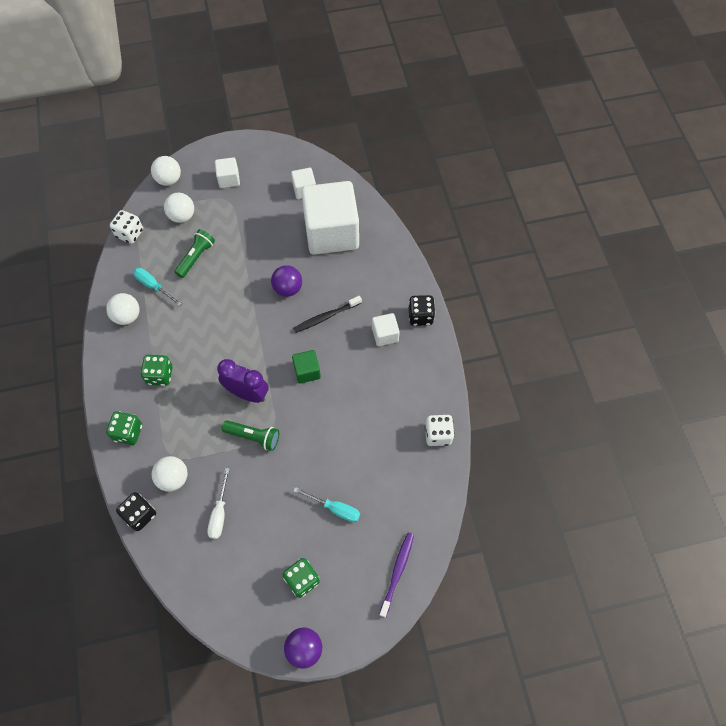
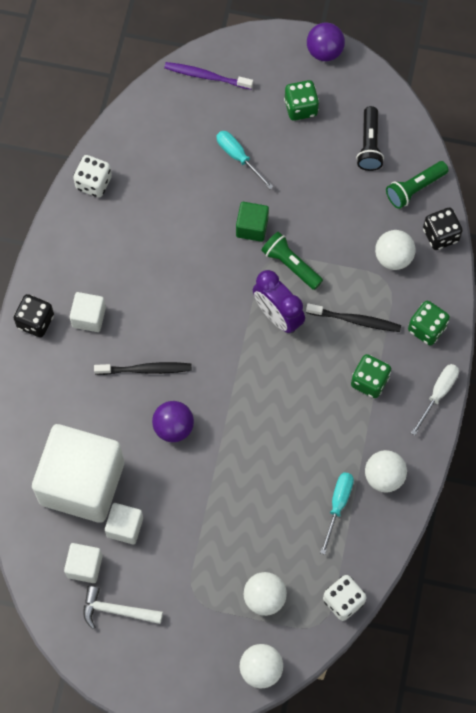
camera: 155 degrees left, 5 degrees up
(153, 286) = (338, 505): turquoise screwdriver -> turquoise screwdriver turned 135 degrees counterclockwise
(186, 415) = (355, 320): none -> black toothbrush
(196, 257) = (269, 524): green flashlight -> green flashlight (414, 188)
(219, 513) = (357, 202): white screwdriver -> white screwdriver (438, 394)
(228, 571) = (369, 145): none -> black flashlight
(229, 179) = (178, 631): white cube -> white cube (125, 527)
(272, 175) = (116, 610): none -> white hammer
(307, 371) = (199, 312): green cube -> green cube (252, 227)
(397, 572) = (206, 76): purple toothbrush -> purple toothbrush turned 60 degrees clockwise

